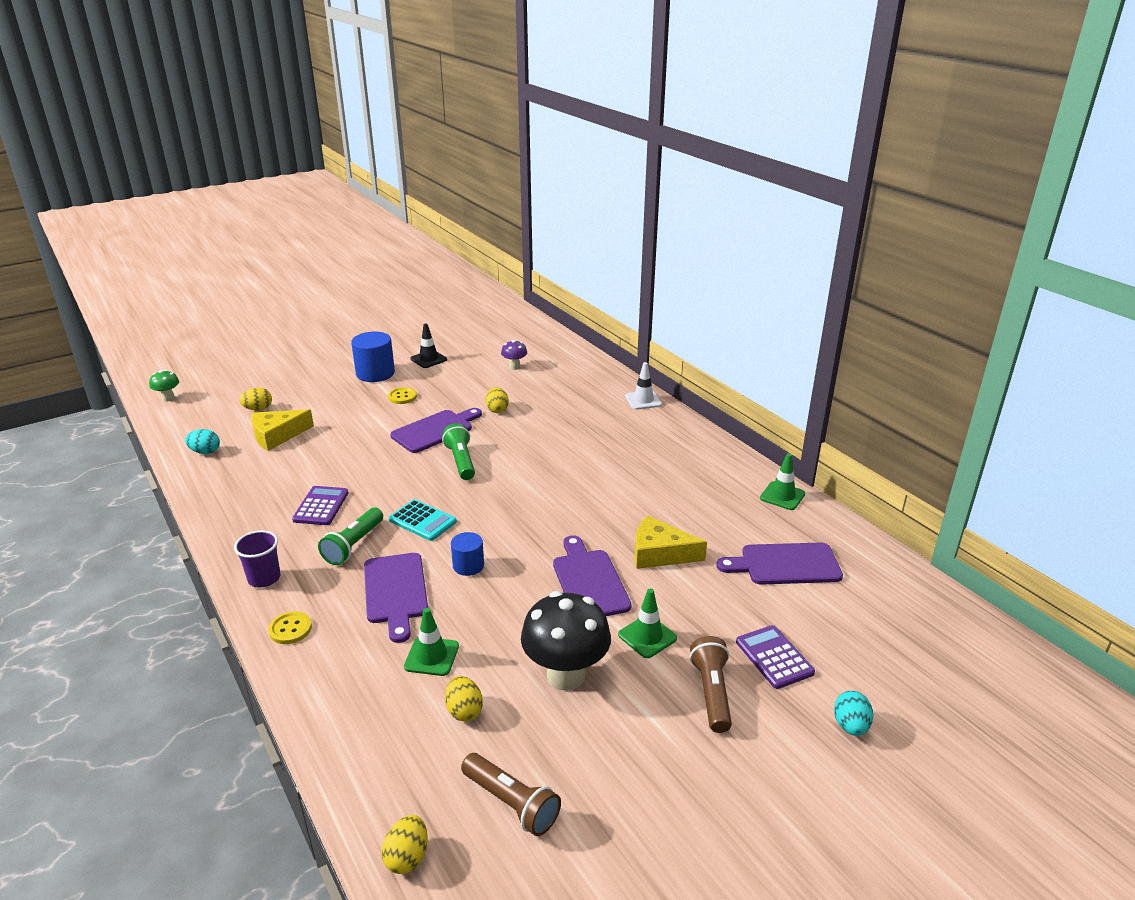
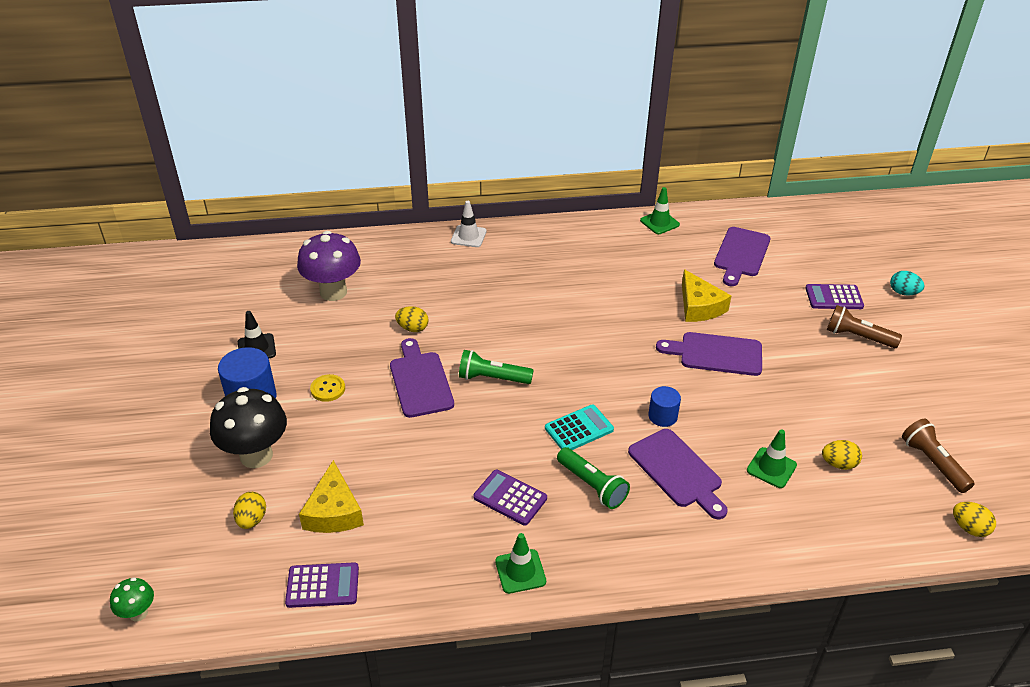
camera: 65 degrees left, 10 degrees up
(205, 452) = (322, 585): turquoise egg -> purple calculator
(264, 578) = (613, 563): purple cup -> none
(290, 629) = (700, 554): yellow button -> none
(396, 591) = (677, 471): purple cutting board -> purple cutting board turned 45 degrees clockwise
(511, 803) = (933, 463): brown flashlight -> brown flashlight turned 90 degrees counterclockwise
(514, 367) = (333, 292): purple mushroom -> purple mushroom, size x2.05
(566, 675) = (818, 400): black mushroom -> black mushroom (256, 455)
(647, 636) = (792, 346): green traffic cone -> green traffic cone (520, 571)
(660, 553) = (699, 306): yellow cheese -> yellow cheese turned 60 degrees counterclockwise

